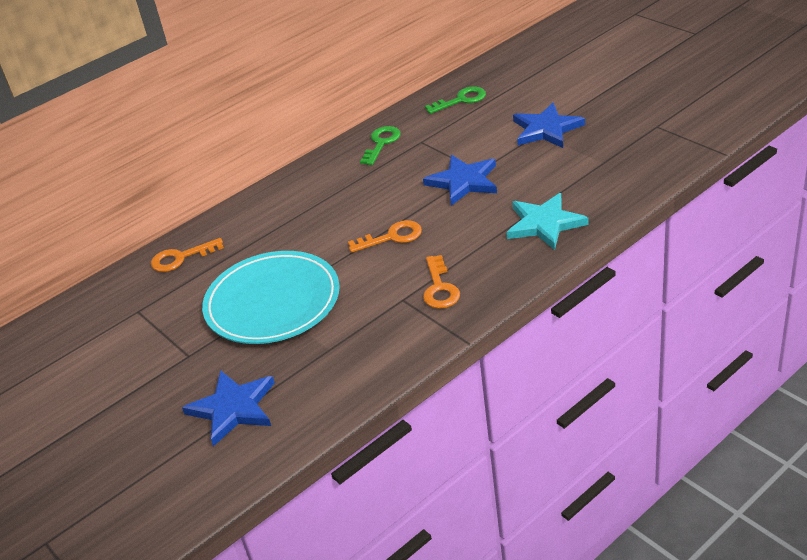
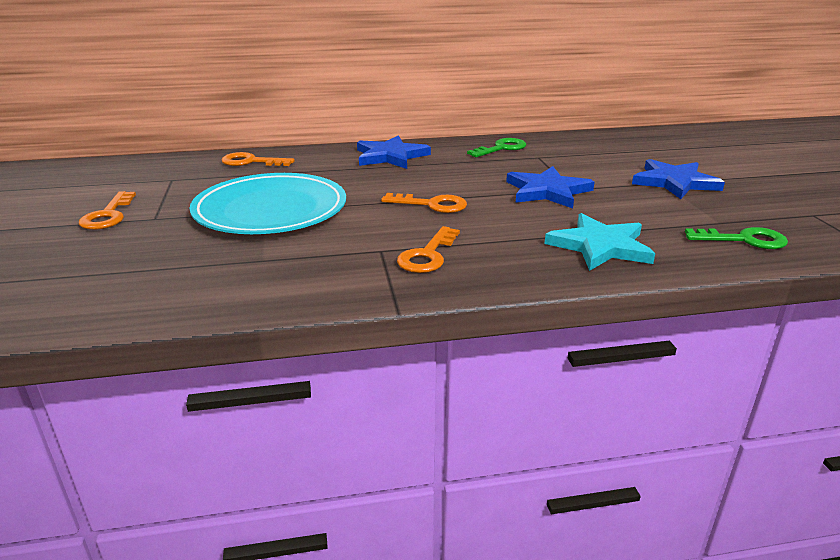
camera: 25 degrees right, 10 degrees down
(144, 372) = (108, 215): none -> orange key
(233, 408) = (120, 267): blue star -> blue star (390, 156)
(461, 100) = (606, 144): green key -> green key (744, 240)

